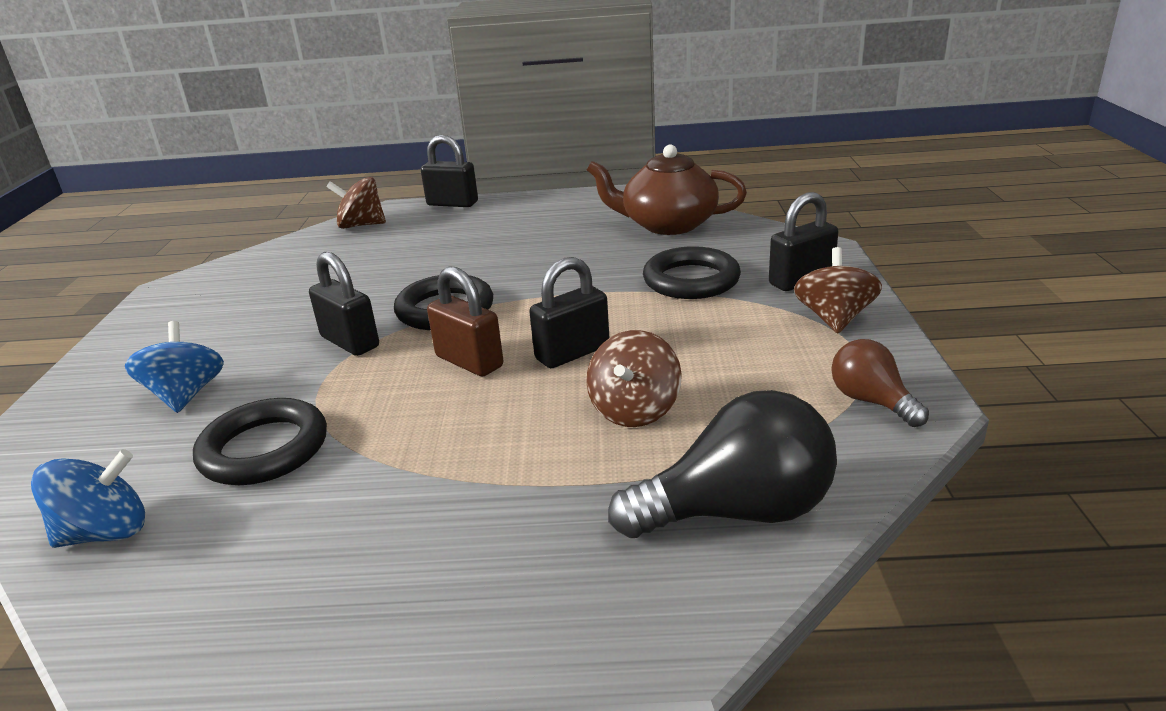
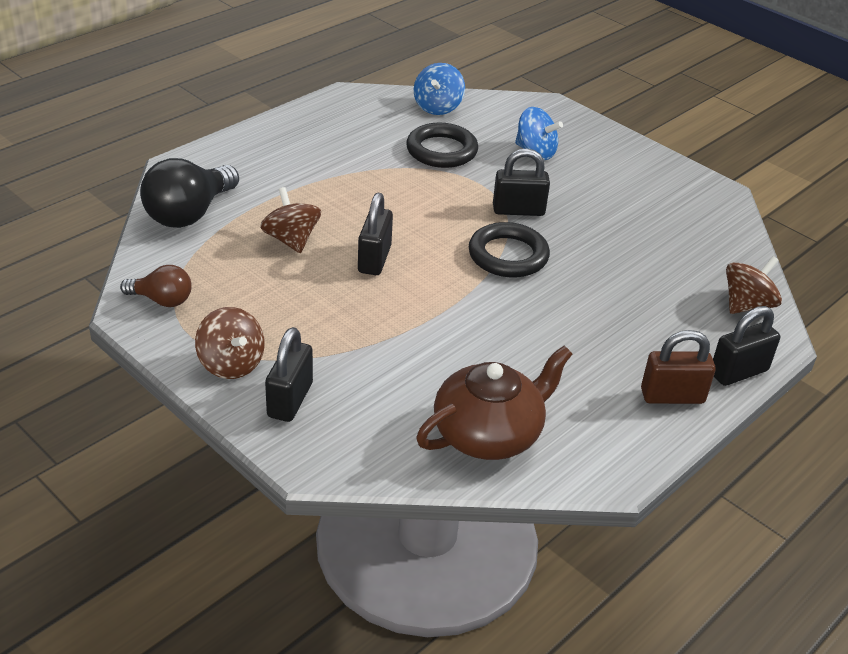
camera: 130 degrees right, 10 degrees up
(469, 362) = (426, 228): brown padlock -> brown padlock (672, 396)
(691, 280) = (377, 360): black ring -> none

